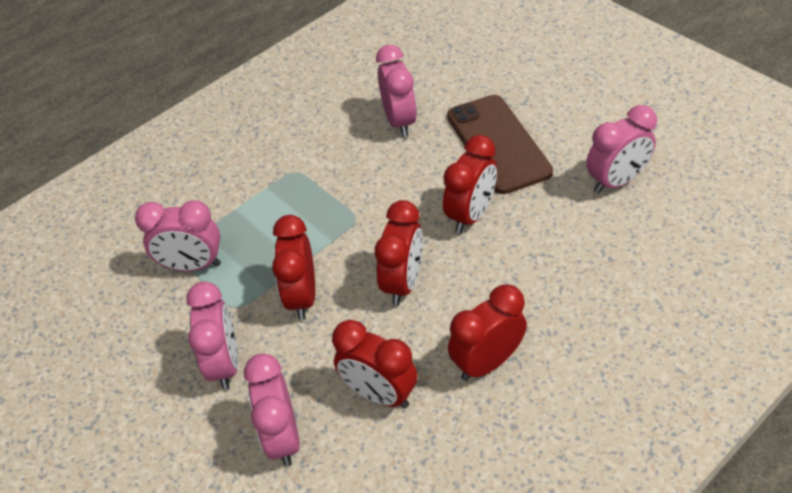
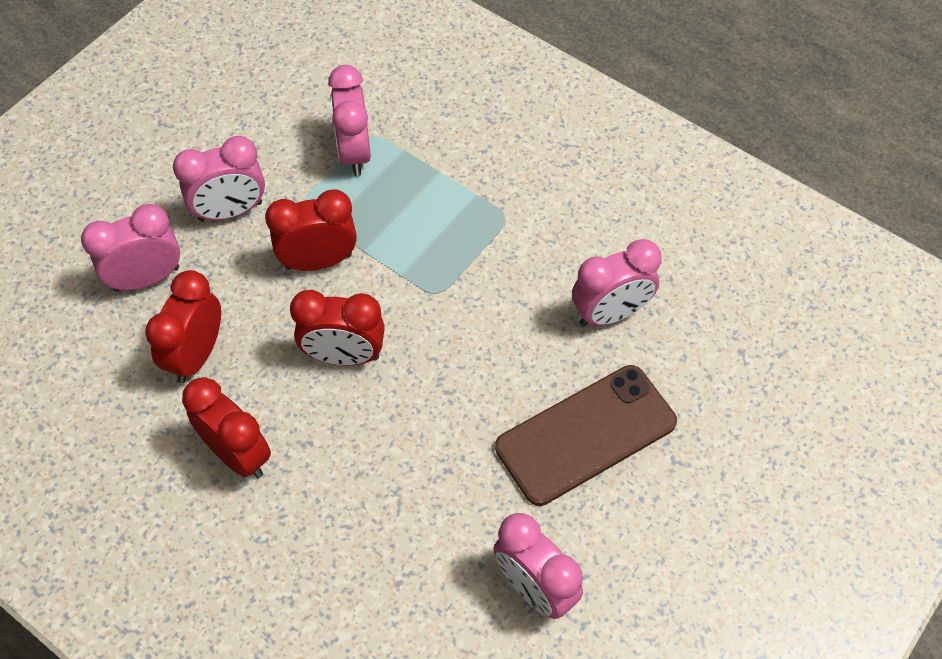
camera: 75 degrees right, 10 degrees up
(470, 215) = (455, 415): red clock -> none

